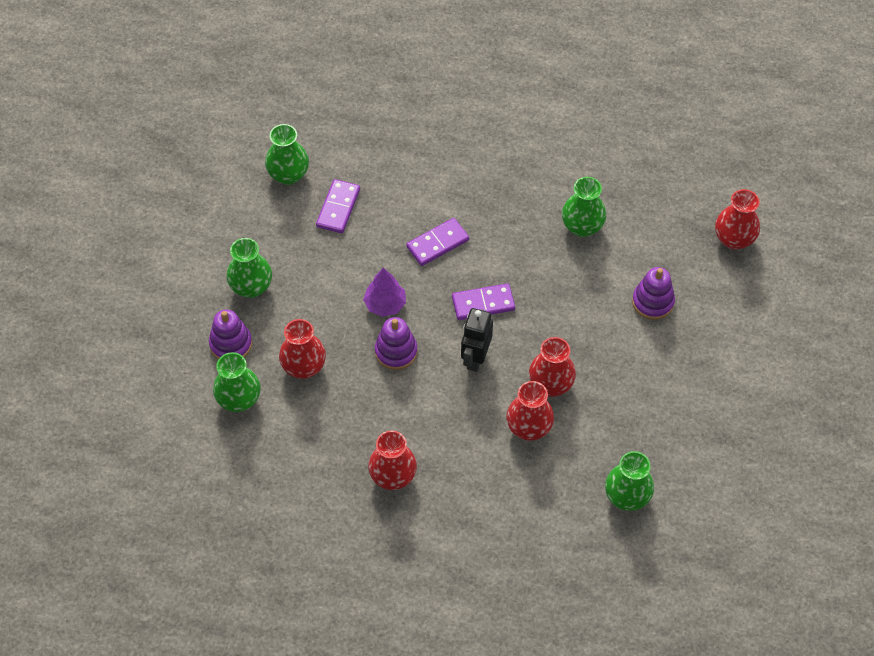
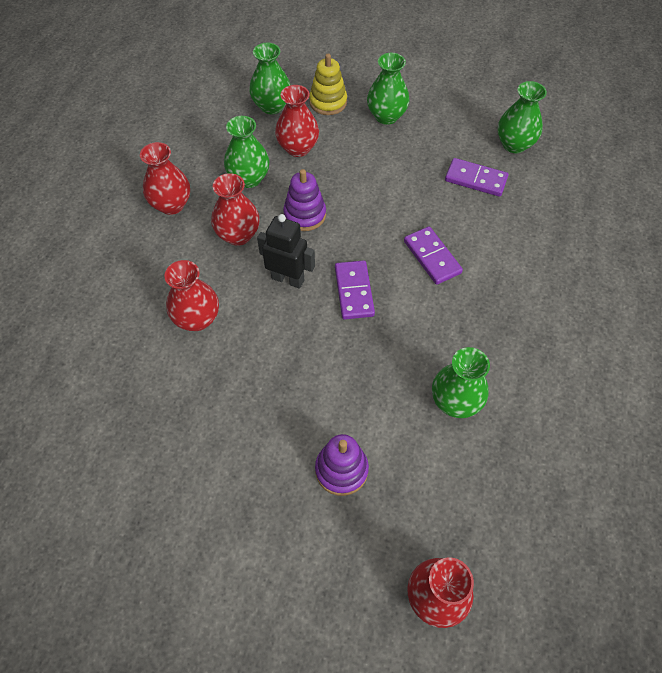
camera: 95 degrees right, 0 degrees up
(231, 344) = (328, 102): purple stacking toy -> yellow stacking toy
(385, 304) = (360, 209): purple tree -> none
(550, 384) = (245, 345): red vase -> red vase (238, 235)
(627, 496) = (92, 404): green vase -> green vase (249, 178)

